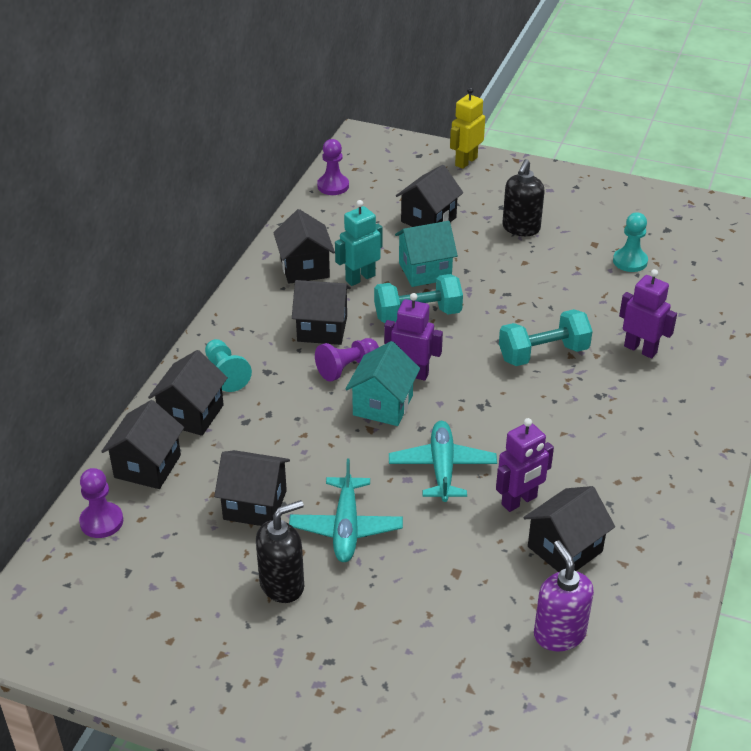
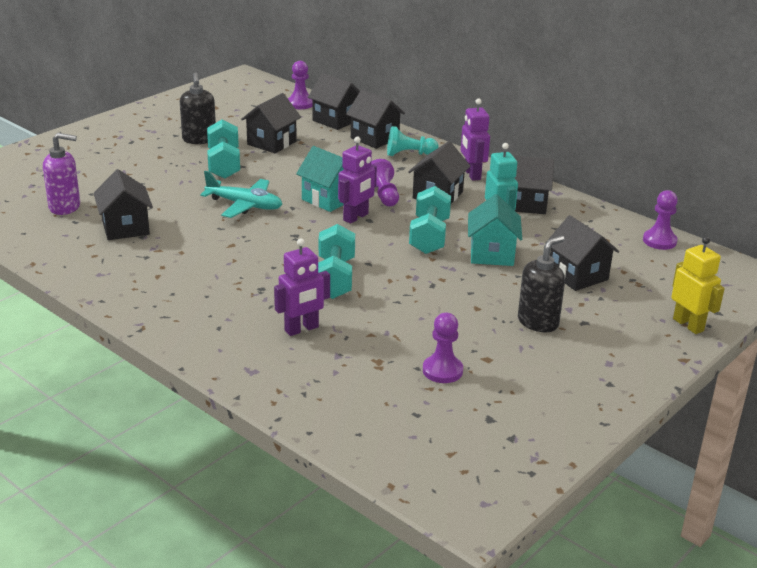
camera: 110 degrees right, 10 degrees down
(346, 527) = (224, 164): turquoise plane -> turquoise dumbbell
(519, 501) = (185, 224): purple robot -> purple robot (472, 174)
(521, 228) = (538, 322): black soap dispenser -> black soap dispenser turned 90 degrees clockwise
(630, 261) = (442, 371): turquoise pawn -> purple pawn

